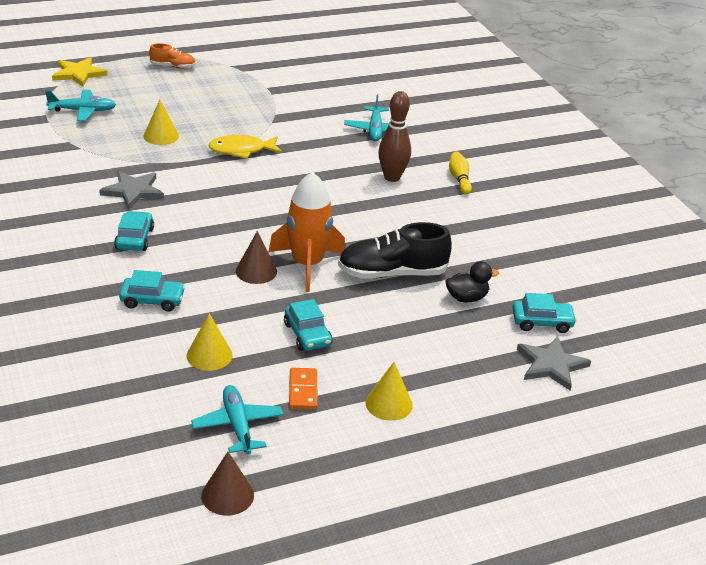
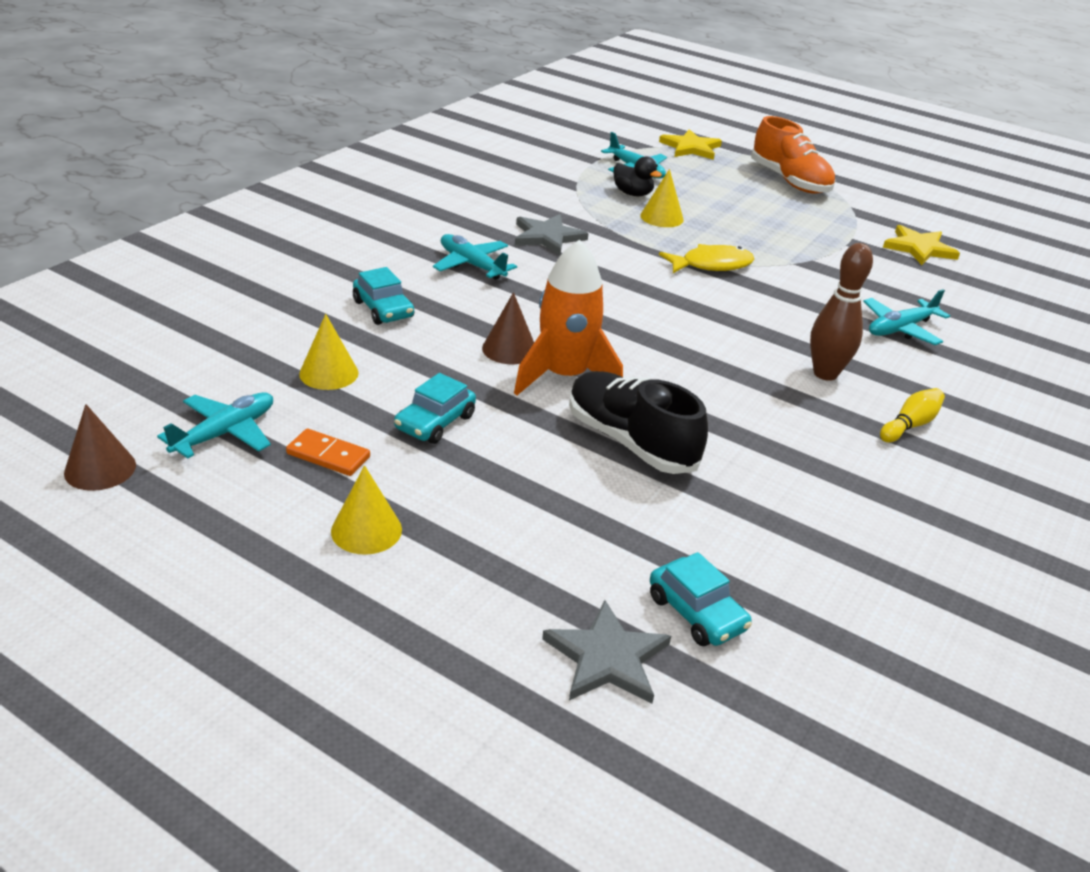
camera: 55 degrees right, 0 degrees up
(134, 238) = (471, 265): turquoise car -> turquoise plane
(173, 66) = (789, 181): orange shoe -> orange shoe, size x1.87
(241, 150) = (711, 265): yellow fish -> yellow fish turned 120 degrees clockwise
(303, 74) = (919, 248): none -> yellow star
(303, 390) = (328, 455): orange domino -> orange domino turned 60 degrees clockwise
(466, 298) = (660, 521): black duck -> black duck (632, 194)

